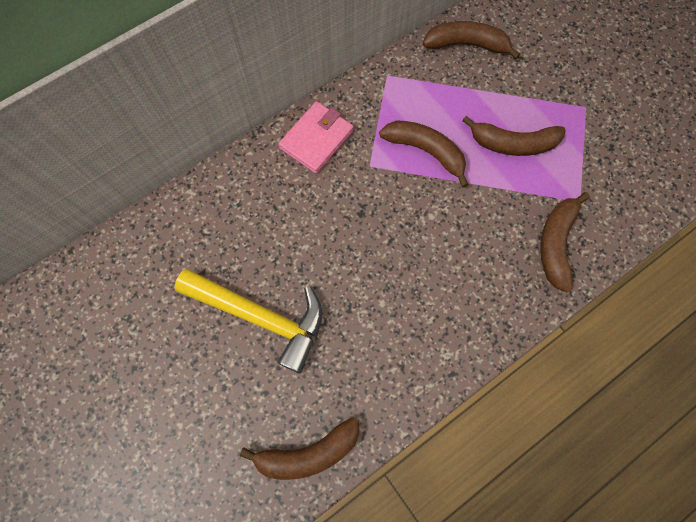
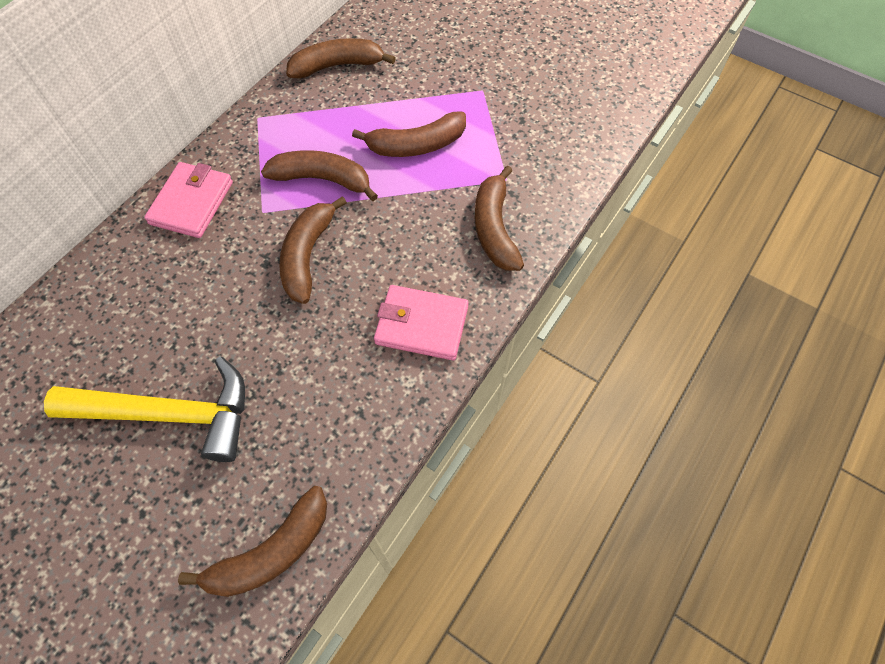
camera: 20 degrees left, 10 degrees down
(396, 217) = (308, 255): none -> brown banana
(470, 310) = (421, 325): none -> pink wallet

